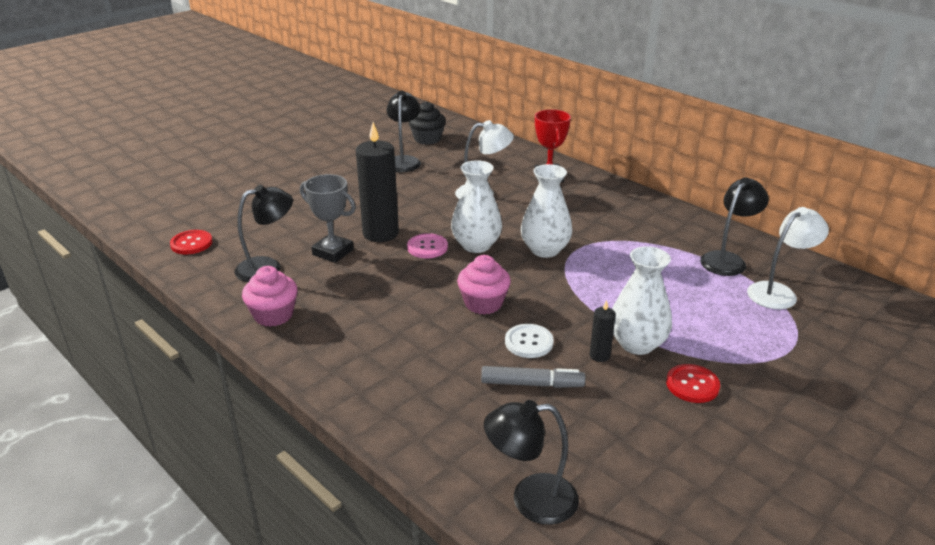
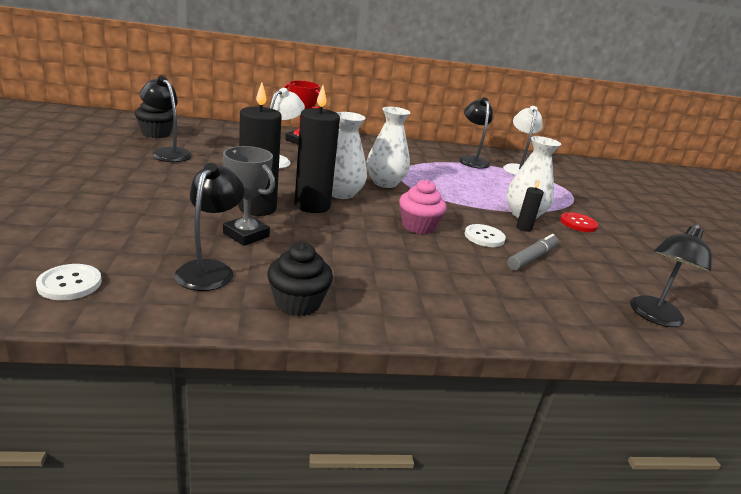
camera: 55 degrees left, 5 degrees down
(191, 243) = (70, 284): red button -> white button
(273, 315) = (298, 303): pink cupcake -> black cupcake
(333, 252) = (246, 235): grey trophy -> grey trophy turned 60 degrees clockwise
(427, 247) = (312, 206): pink button -> black candle

